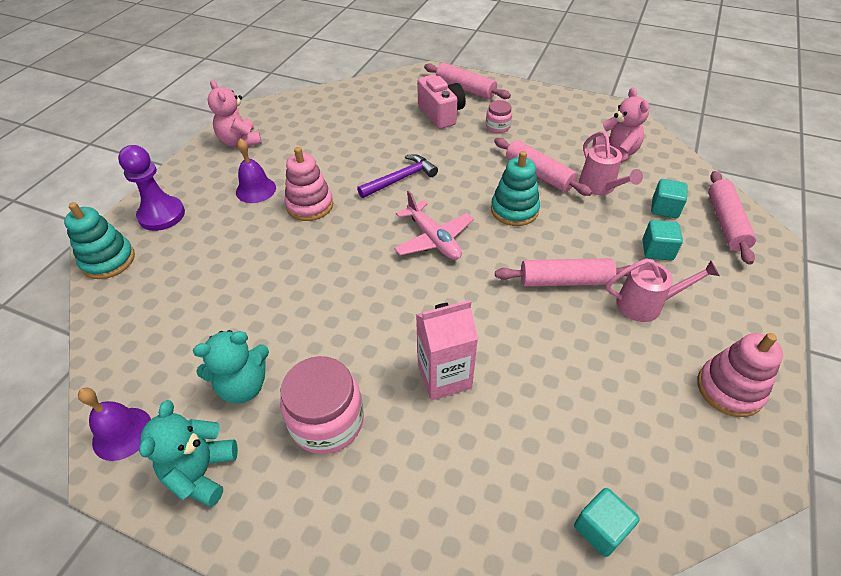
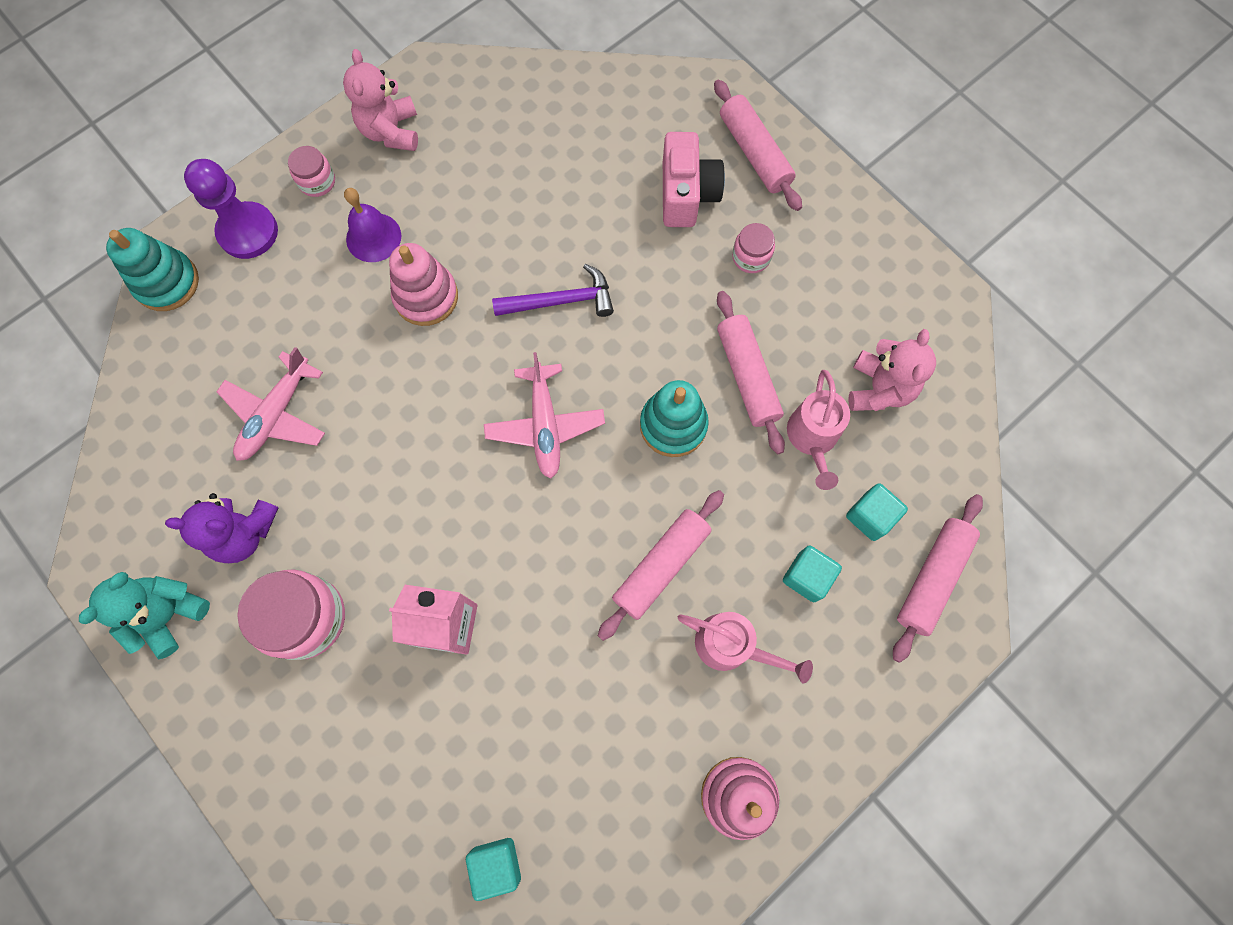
camera: 25 degrees right, 25 degrees up
(122, 433) = (113, 532): purple bell -> none
(201, 177) = (317, 181): none -> pink jar
(233, 303) = (276, 414): none -> pink plane
(243, 385) = (244, 533): turquoise teddy bear -> purple teddy bear
(565, 280) = (661, 566): pink rolling pin -> pink rolling pin turned 75 degrees counterclockwise

